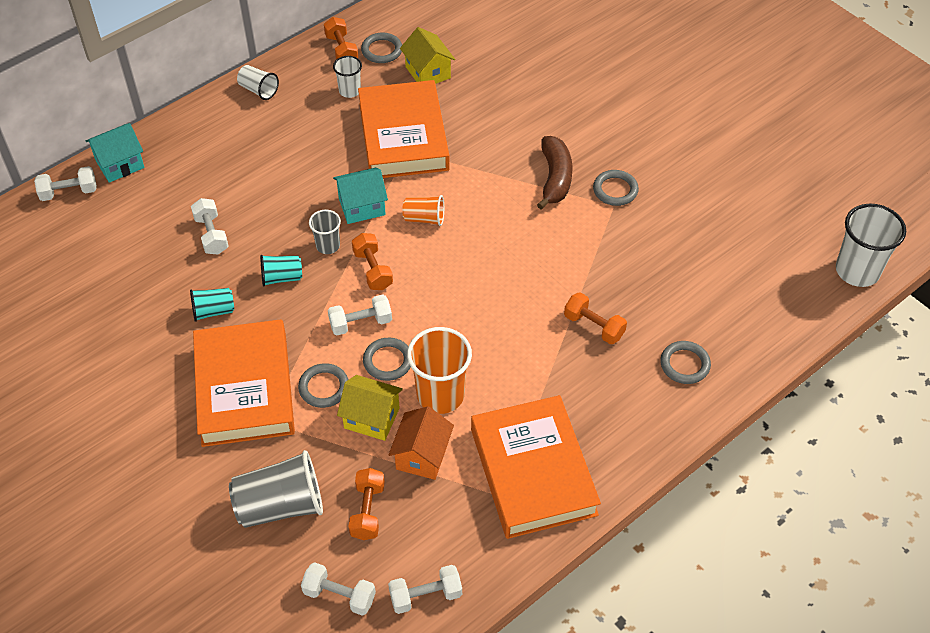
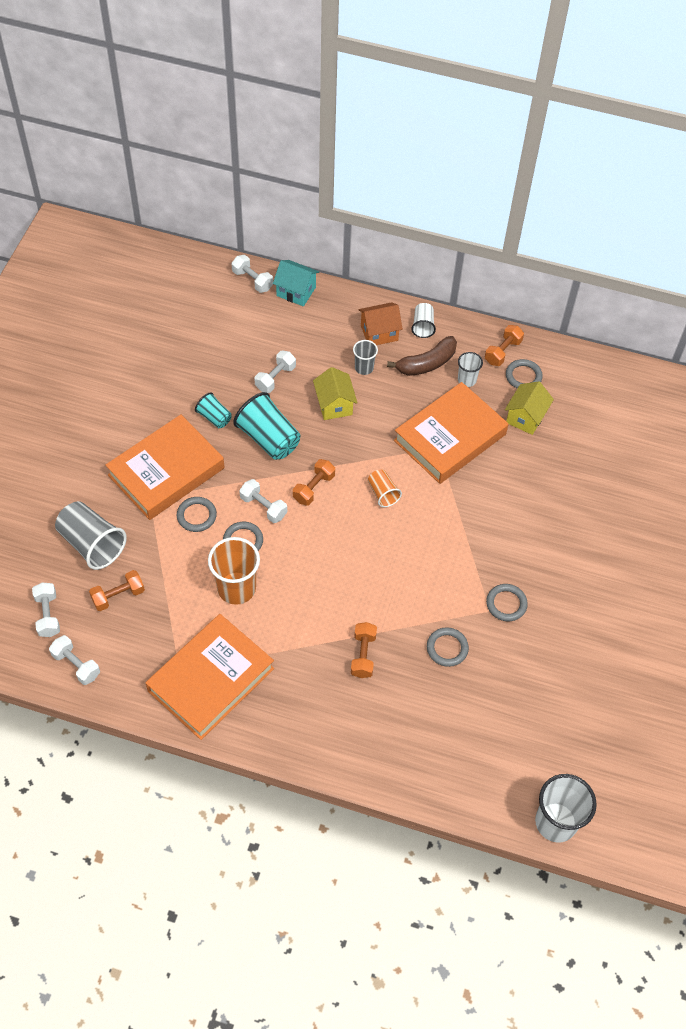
camera: 55 degrees right, 5 degrees up
(282, 277) = (268, 439): turquoise cup -> turquoise cup, size x1.82
(328, 246) = (315, 449): grey cup -> grey cup (364, 368)
(362, 206) = (364, 449): turquoise house -> none
(371, 418) = (191, 557): yellow house -> yellow house (334, 404)
(422, 455) = (180, 604): orange house -> orange house (379, 333)
(555, 178) = (486, 557): brown banana -> brown banana (426, 363)
(684, 364) = (370, 734): grey ring -> grey ring (447, 648)

